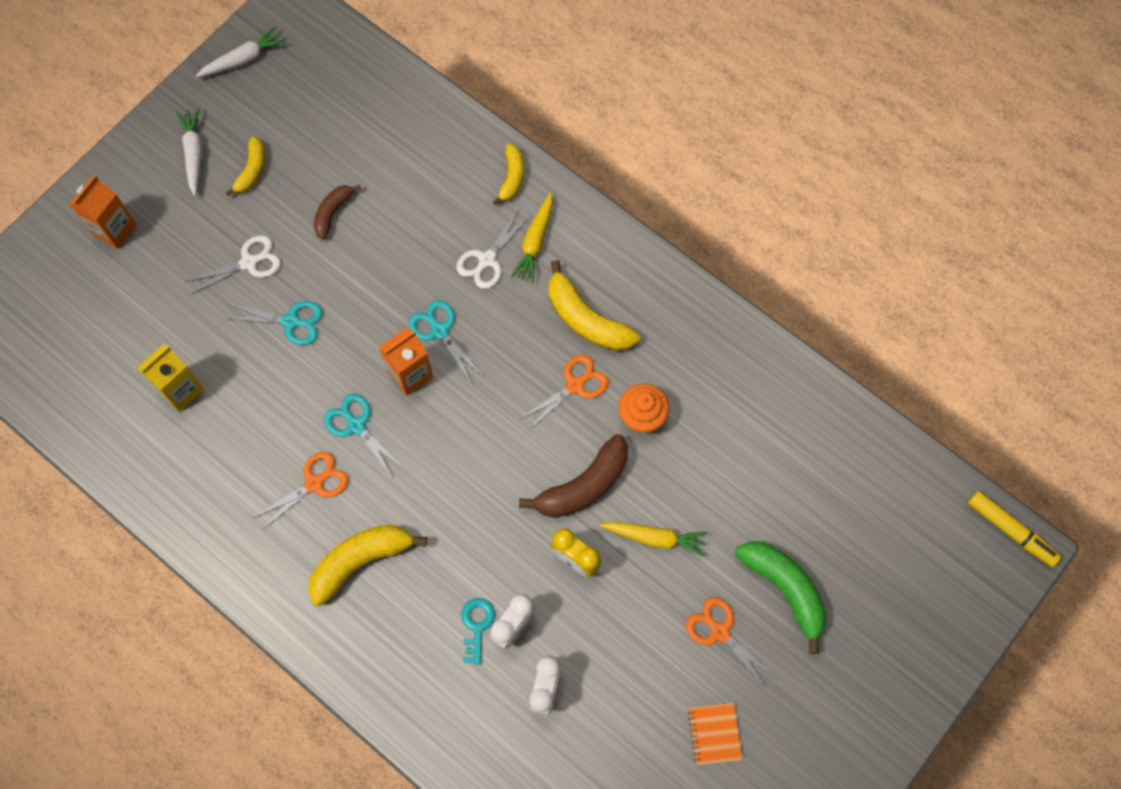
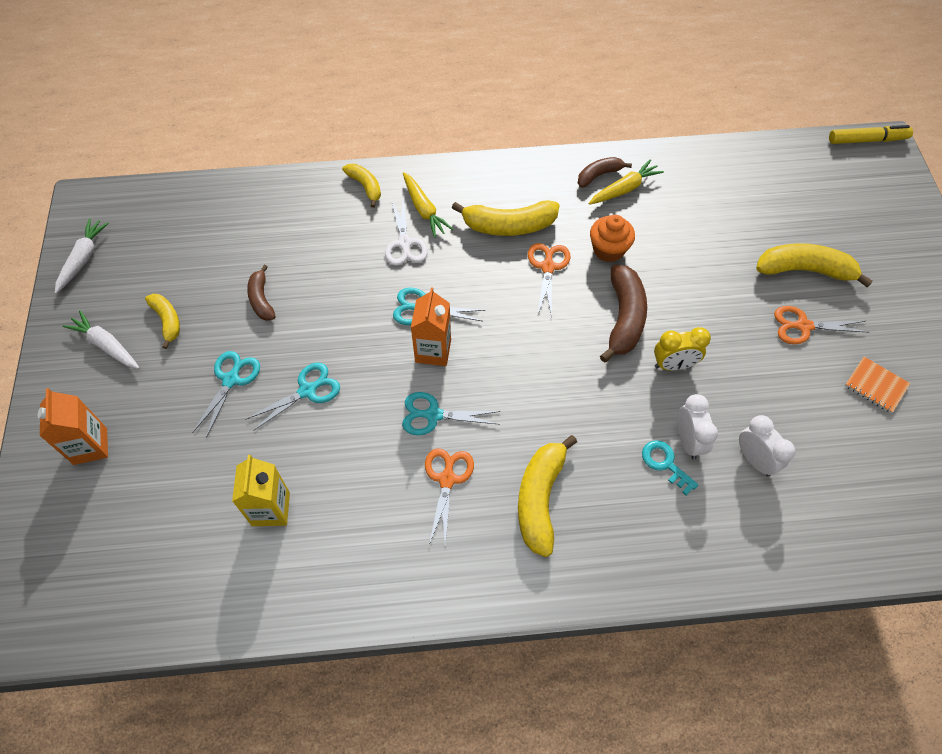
camera: 45 degrees left, 10 degrees down
(249, 263) = (231, 380): white scissors -> turquoise scissors
(655, 538) = (702, 309): yellow carrot -> yellow carrot (624, 189)
(716, 340) = (599, 175): none -> brown banana
(785, 589) = (805, 270): green banana -> yellow banana

